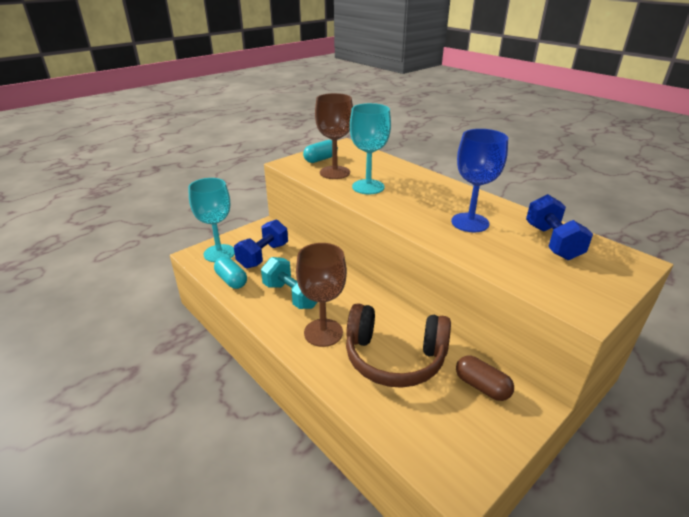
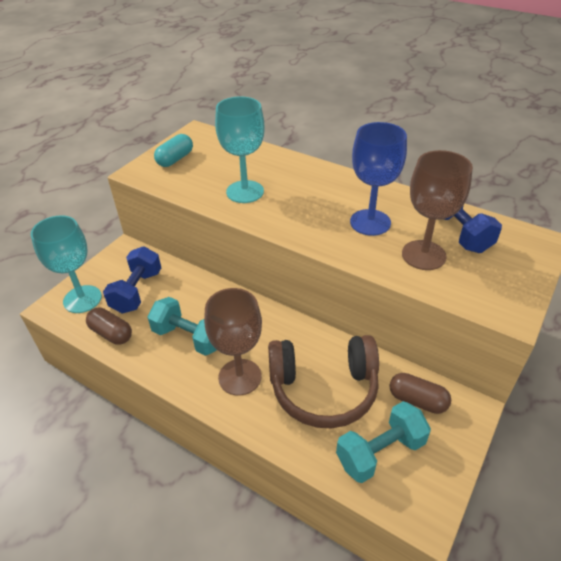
camera: 15 degrees left, 10 degrees up
(231, 280) = (111, 333): turquoise capsule -> brown capsule
(335, 172) = (199, 177): brown goblet -> brown goblet (423, 255)
(431, 420) = (380, 452): none -> turquoise dumbbell

